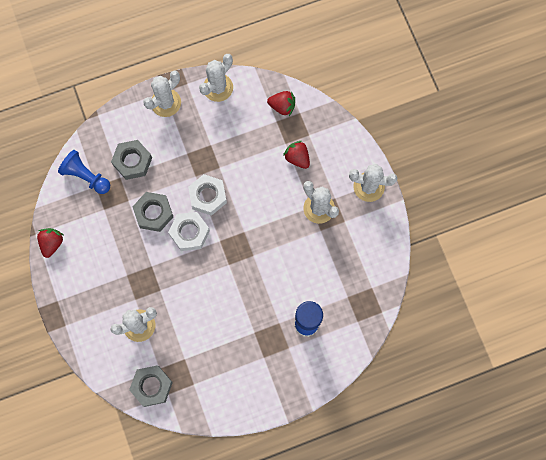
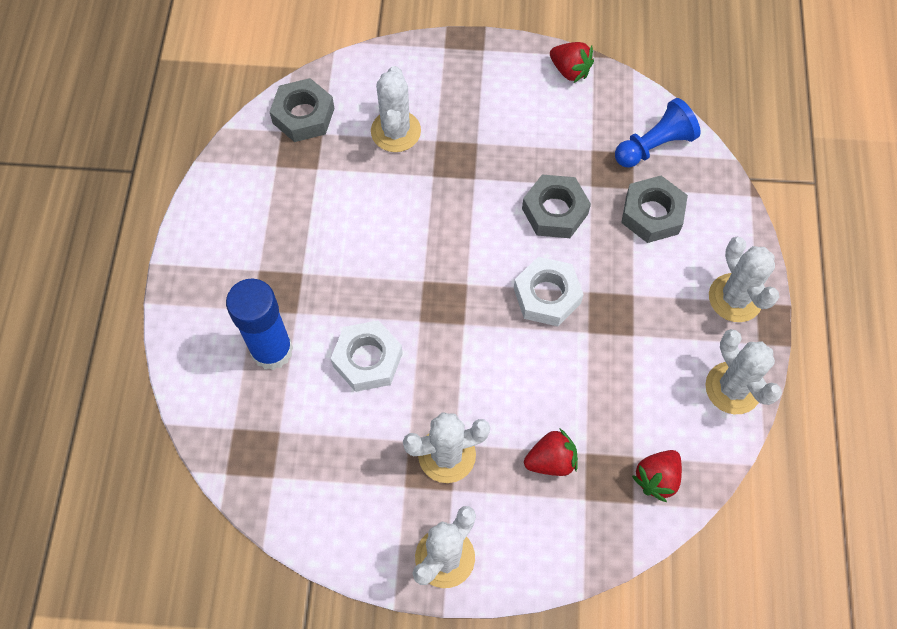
camera: 115 degrees right, 10 degrees down
(189, 233) = (500, 247): white nut -> white nut (367, 360)

